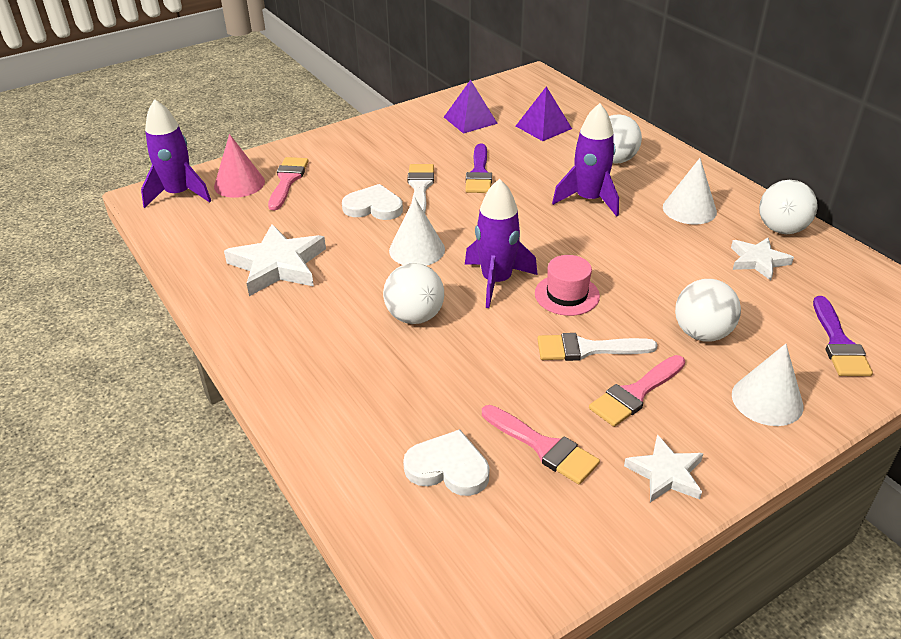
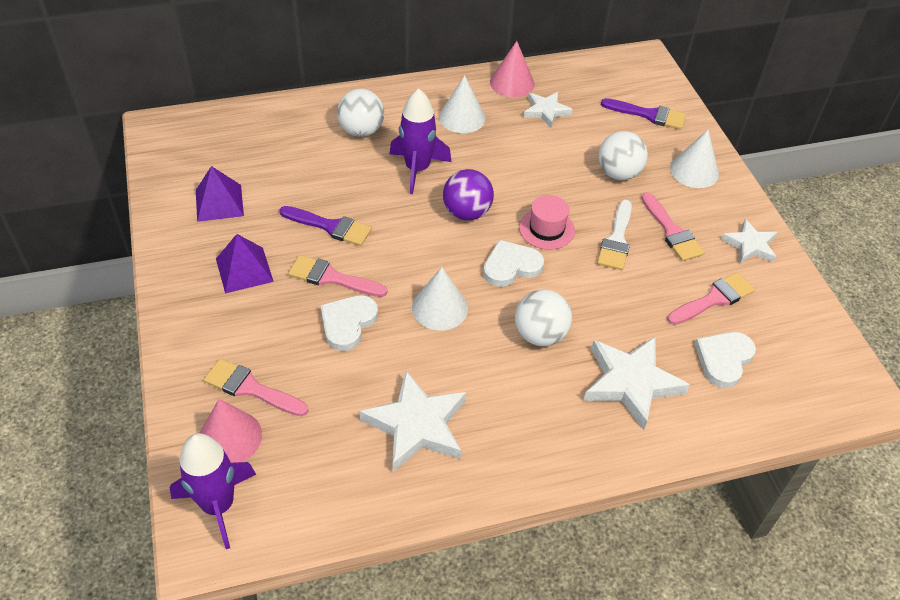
camera: 75 degrees left, 10 degrees up
(379, 392) = (631, 383): none -> white star
(420, 188) = (332, 278): white brush -> pink brush
(496, 281) = (511, 266): purple rocket -> white heart
(543, 127) = (271, 155): purple pyramid -> purple pyramid (244, 270)
(551, 240) = (466, 212): none -> purple ball
(781, 229) = (512, 83): white ball -> pink cone

